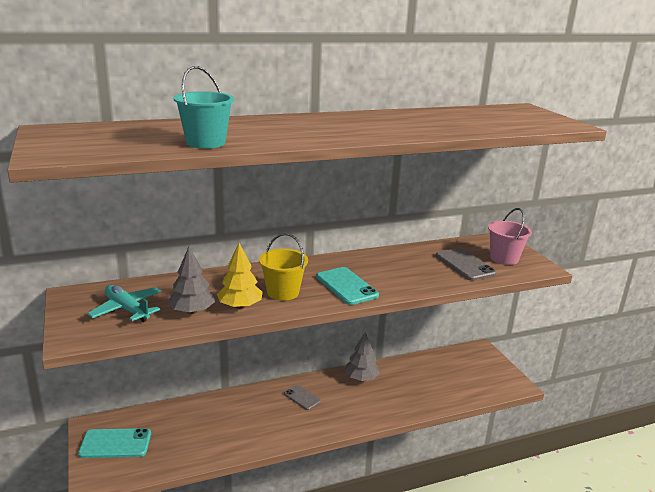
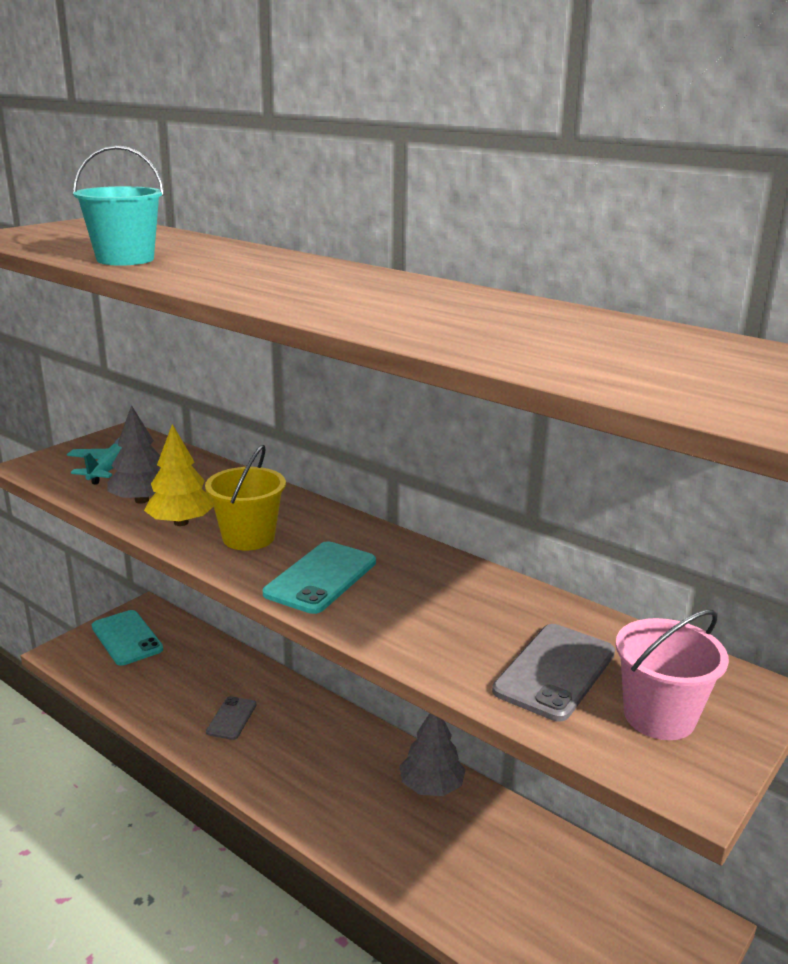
camera: 60 degrees right, 0 degrees up
(302, 397) = (326, 743): grey phone -> grey phone (231, 718)

